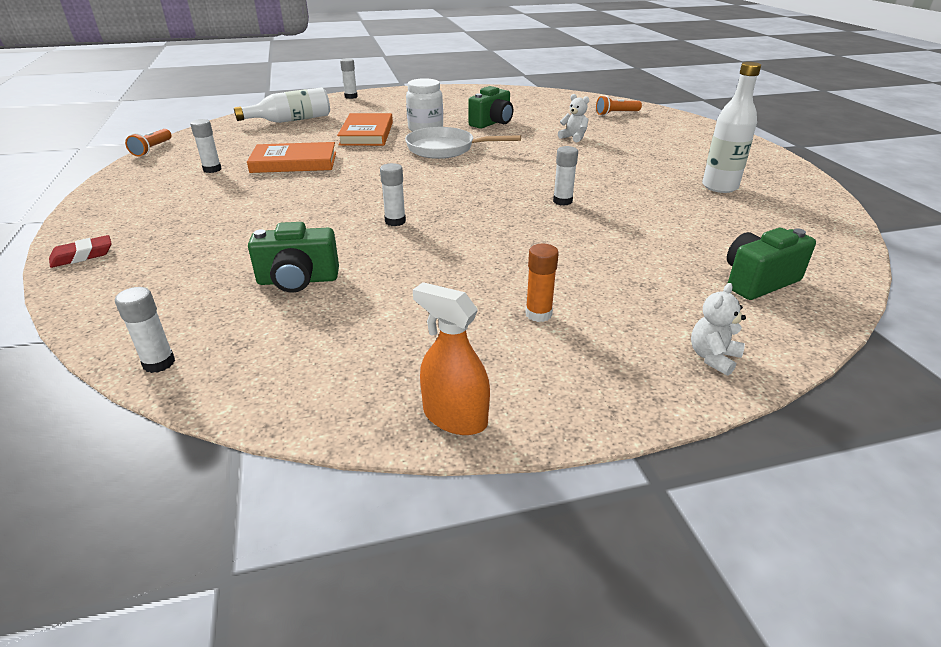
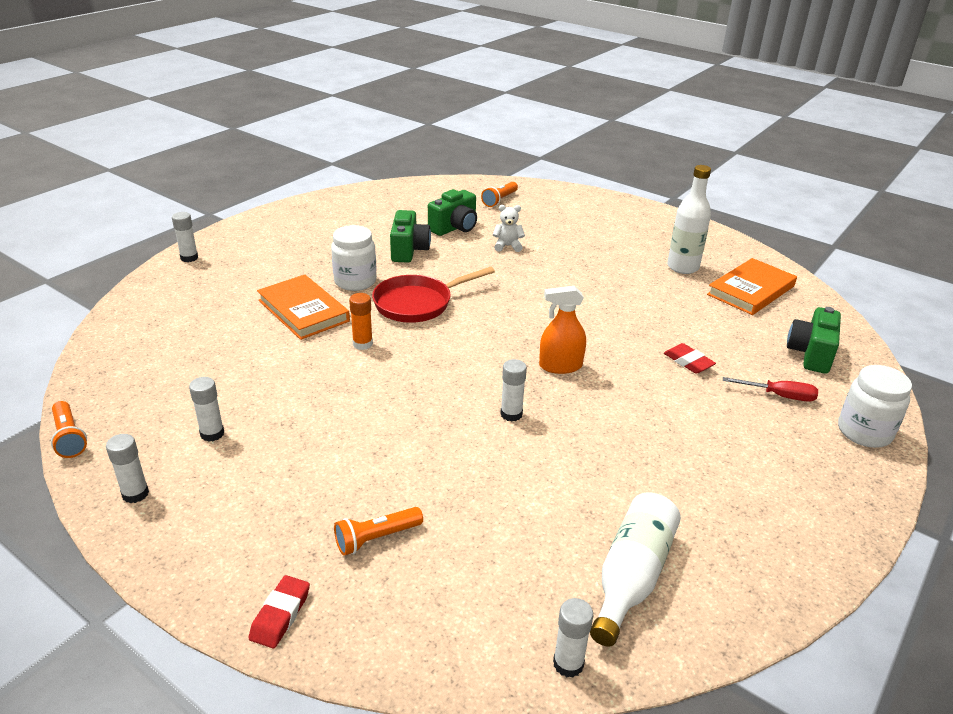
camera: 40 degrees left, 0 degrees up
(192, 246) = (376, 538): none -> orange flashlight
(291, 120) = (177, 321): white bottle -> white bottle (632, 576)
(294, 162) = (292, 383): orange book -> orange book (751, 290)
(298, 280) = (536, 520): green camera -> green camera (455, 228)
(445, 149) = (417, 303): white pan -> red pan
(455, 417) = (810, 565): orange spray bottle -> orange spray bottle (560, 366)
(538, 314) = (738, 452): orange glue stick -> orange glue stick (362, 344)
(562, 201) = (603, 330): white glue stick -> white glue stick (135, 494)
(605, 243) = (688, 362): none -> red eraser
(659, 295) = (779, 396): none -> red screwdriver
(713, 357) = (864, 432): white teddy bear -> white jar

